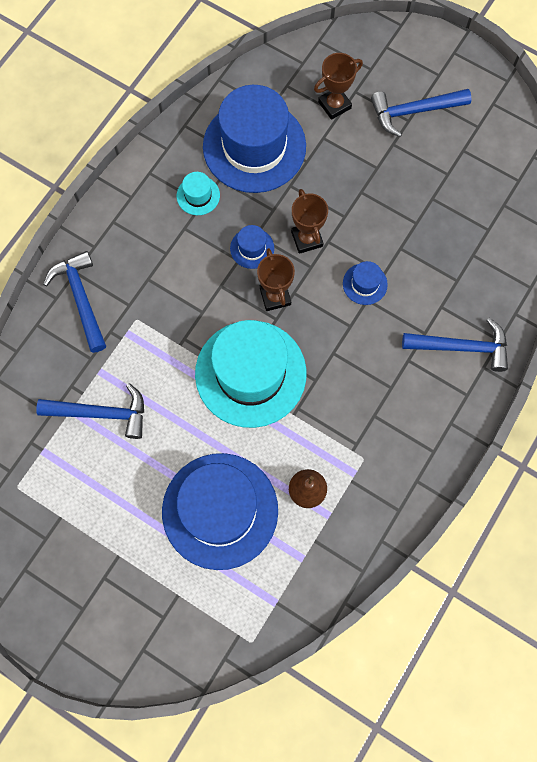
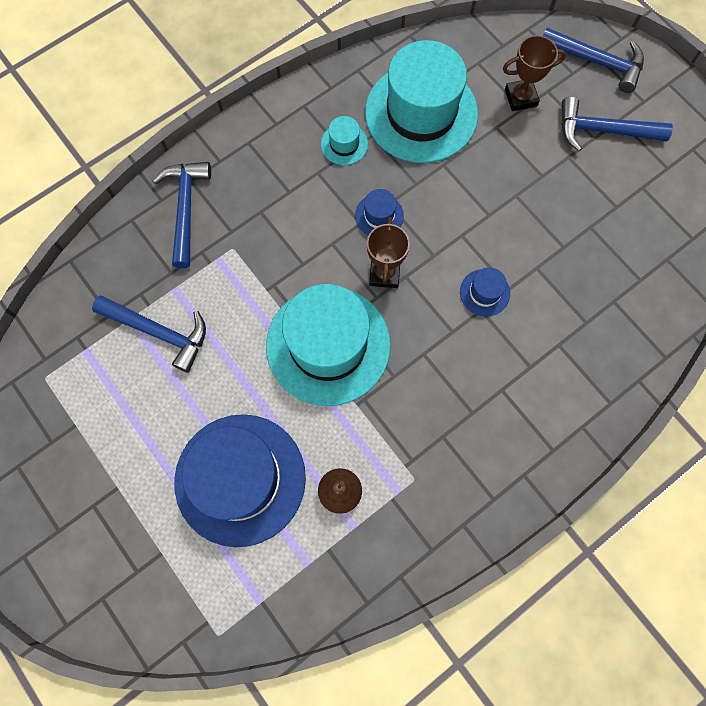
camera: 20 degrees right, 0 degrees up
(254, 146) = (421, 113): blue hat -> turquoise hat
(307, 239) = (440, 225): brown trophy -> none
(462, 347) = (566, 396): blue hammer -> blue hammer (597, 62)

